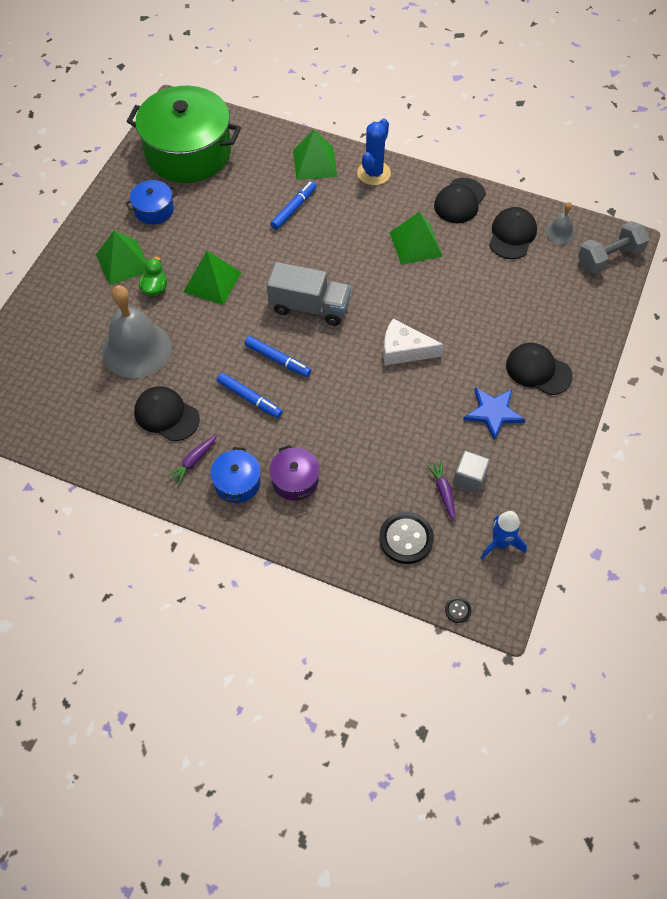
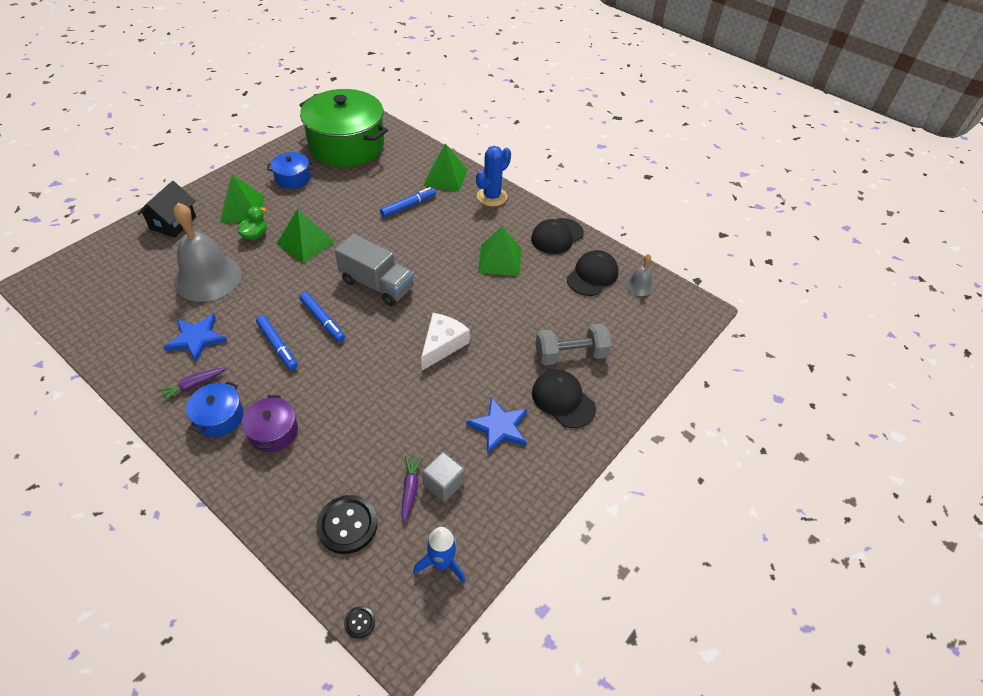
camera: 15 degrees right, 10 degrees down
(60, 299) = (173, 223): none -> black house
(166, 415) = (196, 338): black cap -> blue star
(404, 350) = (442, 345): white cheese -> white cheese turned 90 degrees clockwise
(609, 258) = (678, 319): grey dumbbell -> grey dumbbell (570, 355)

